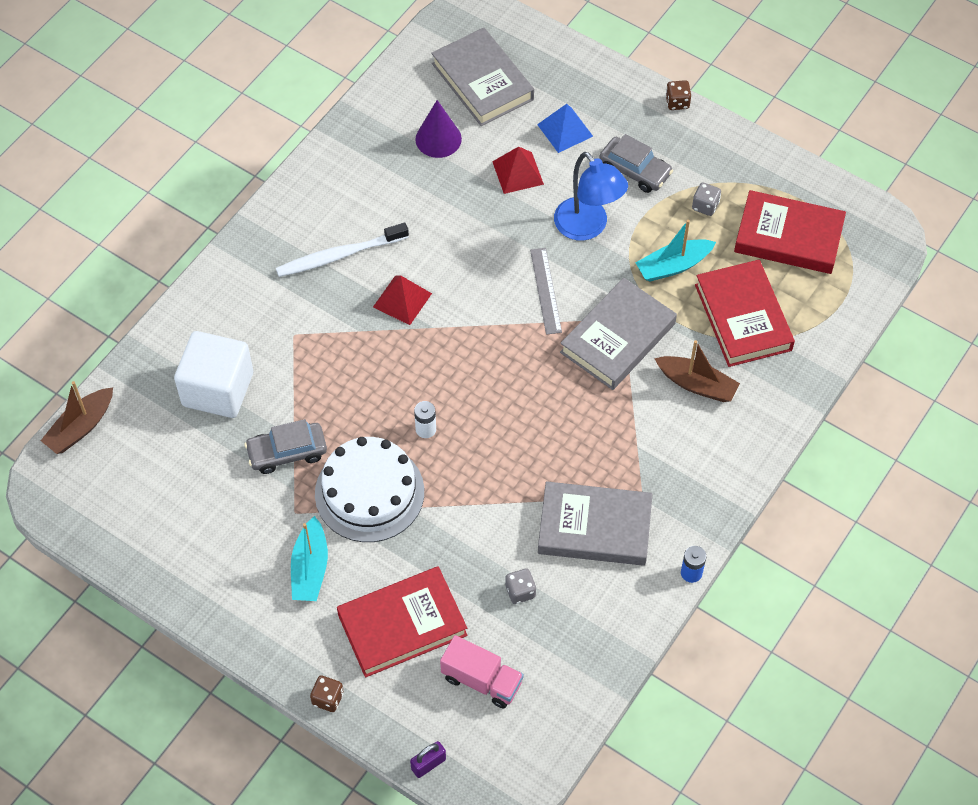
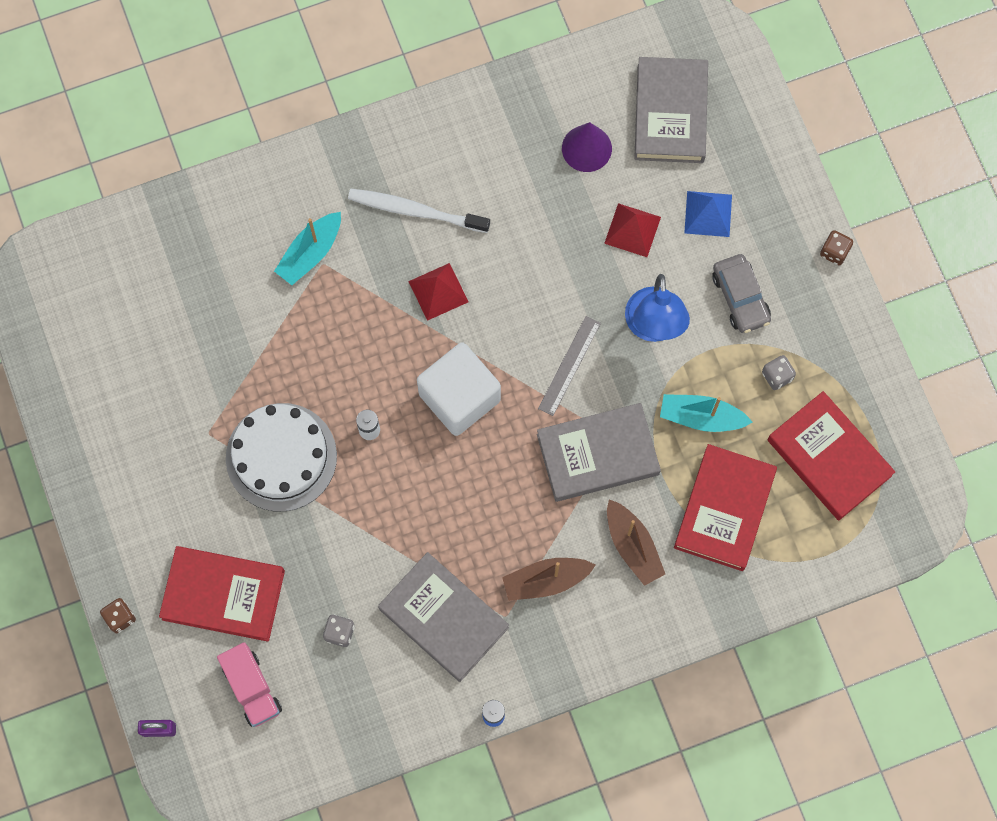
camera: 35 degrees right, 15 degrees up
(81, 427) = (90, 235): brown boat -> brown boat (546, 580)
(218, 389) = (224, 274): white cube -> white cube (459, 397)
(287, 452) = (240, 373): grey car -> none
(310, 568) = (185, 493): turquoise boat -> turquoise boat (310, 253)

